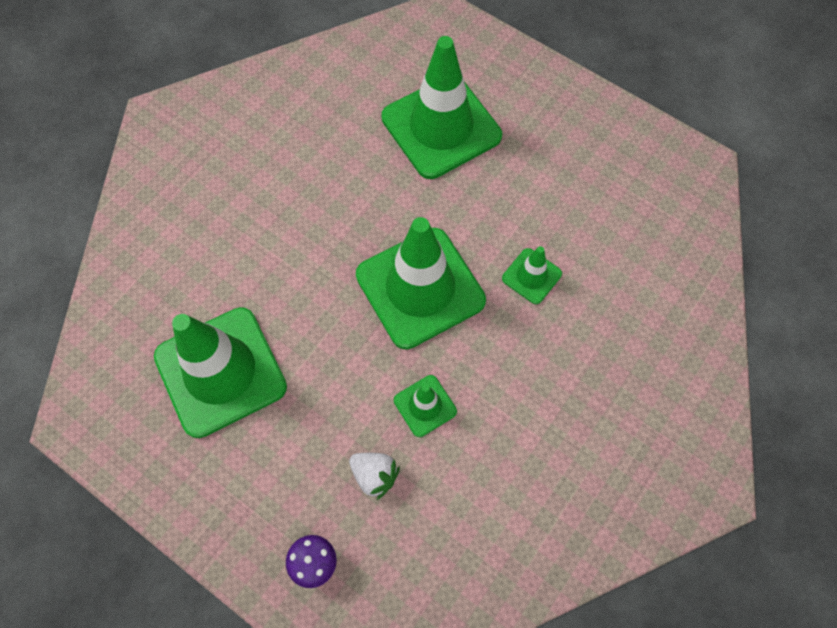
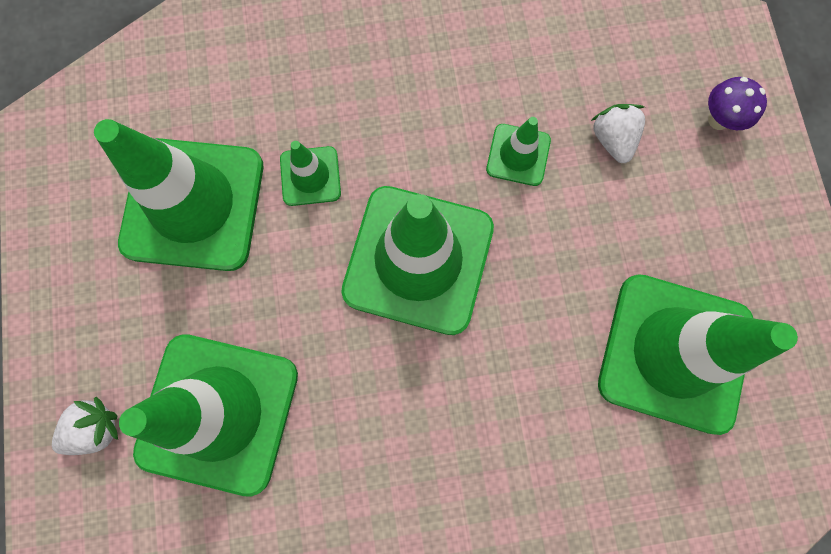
camera: 135 degrees left, 10 degrees up
(490, 72) = (96, 428): none -> white strawberry
(574, 203) = (193, 204): none -> green traffic cone

